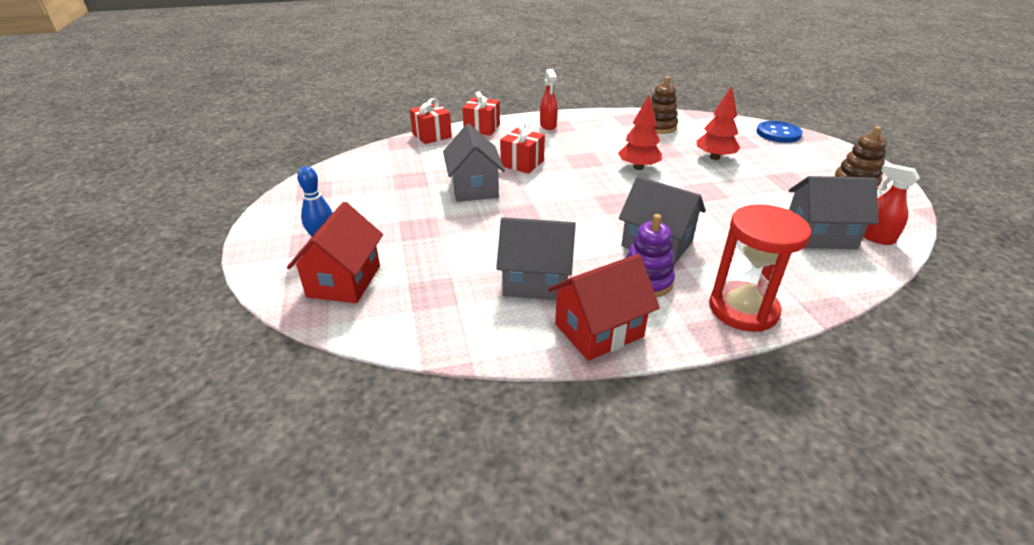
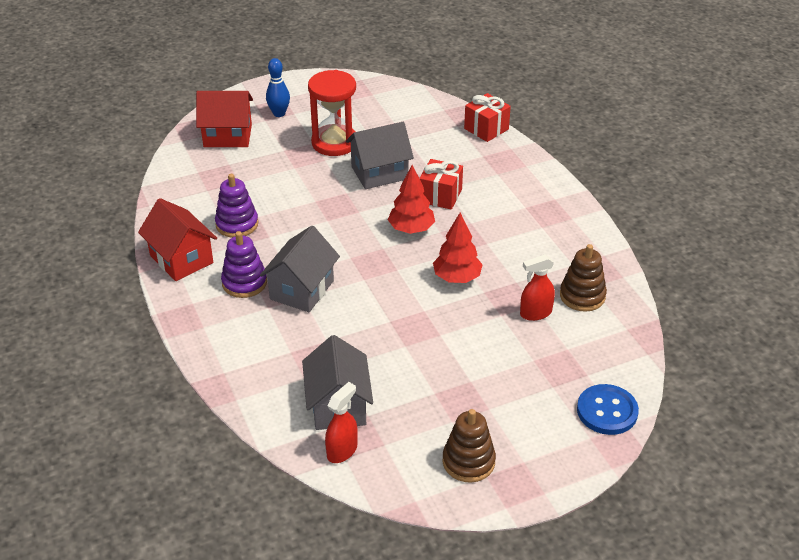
camera: 80 degrees right, 5 degrees up
(482, 128) = (519, 158): red gift -> none
(536, 282) = (237, 224): grey house -> purple stacking toy
(548, 125) = (547, 204): red spray bottle -> red spray bottle (535, 313)
(715, 157) = (504, 341): red tree -> red tree (411, 229)
(743, 309) = (212, 337): red hourglass -> red hourglass (334, 143)

